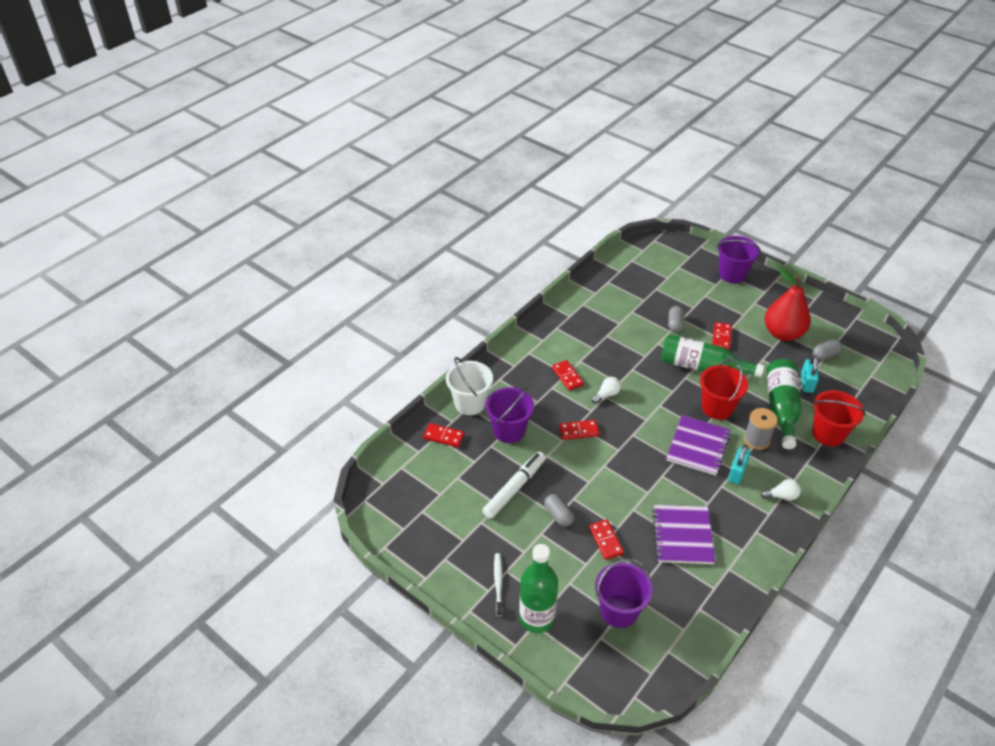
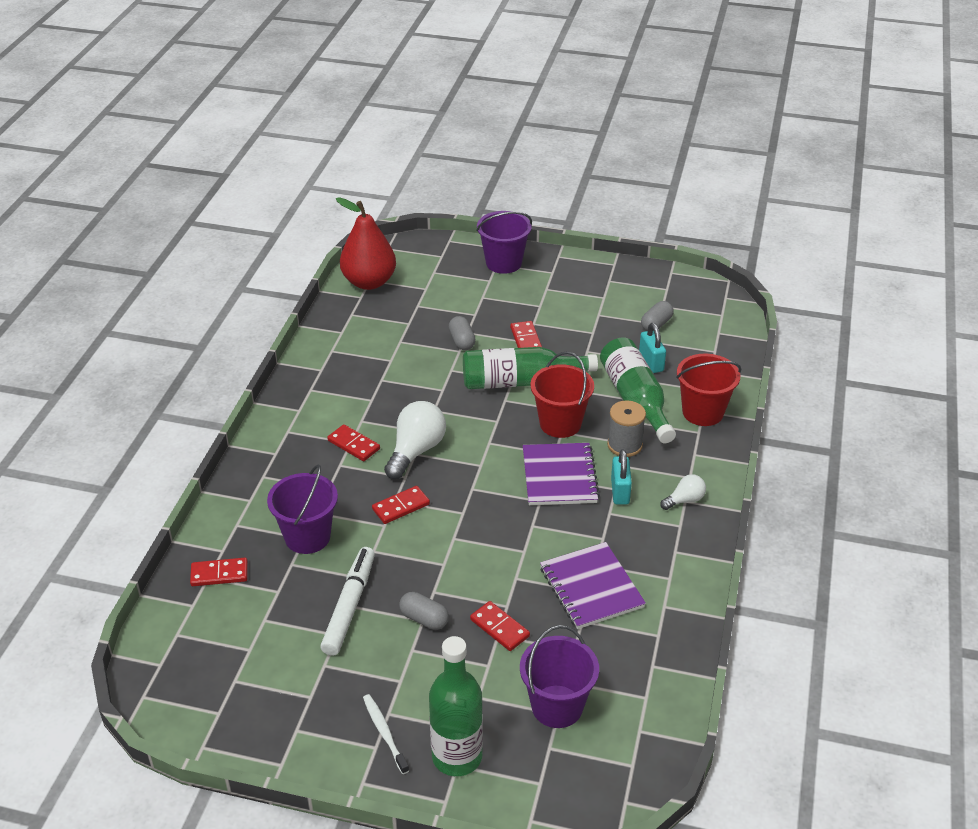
camera: 25 degrees left, 5 degrees down
(470, 403) = (236, 520): white bucket -> none
(607, 394) = (416, 451): white light bulb -> white light bulb, size x1.85
(783, 333) = (596, 314): red pear -> red pear (369, 282)

